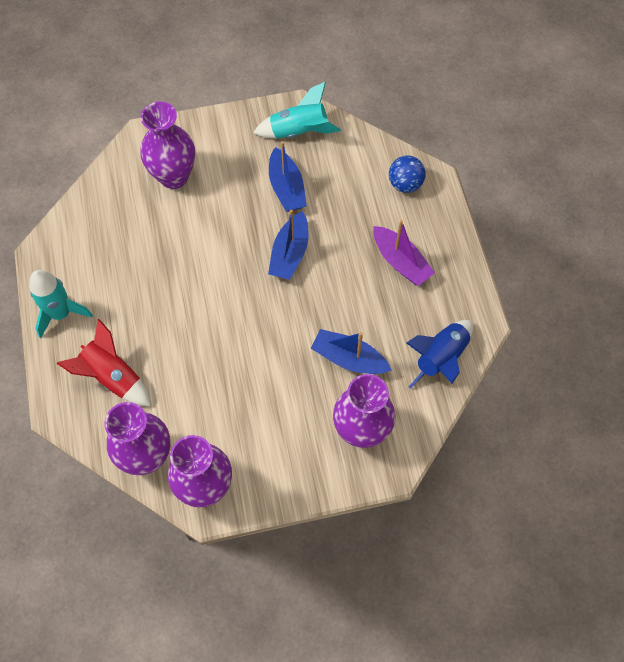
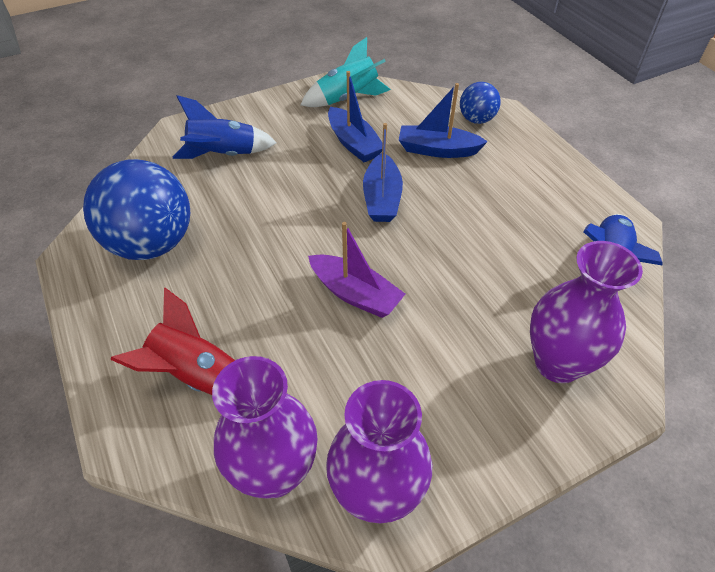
camera: 15 degrees left, 15 degrees down
(61, 313) = (109, 315): turquoise rocket -> none
(100, 256) = (152, 244): none -> blue ball
(174, 176) = (223, 155): purple vase -> blue rocket
(349, 358) = (500, 286): blue boat -> blue boat (437, 150)
(400, 261) = (508, 182): purple boat -> purple boat (355, 294)

